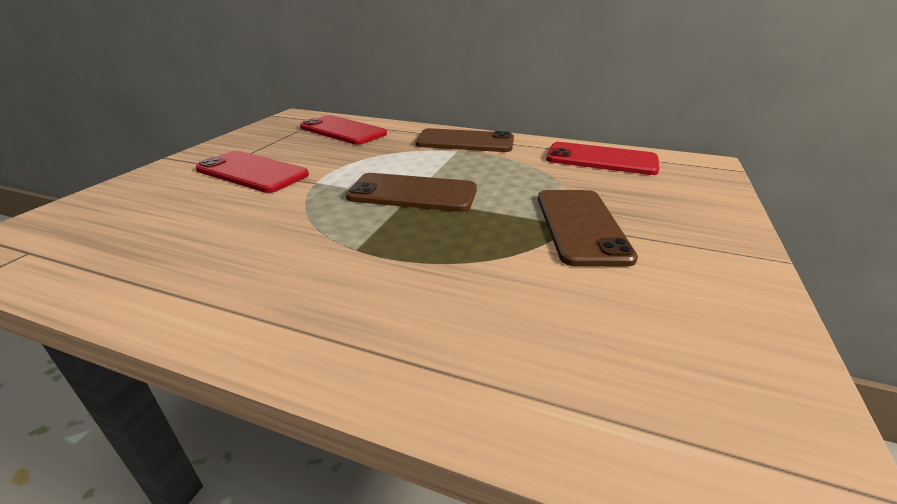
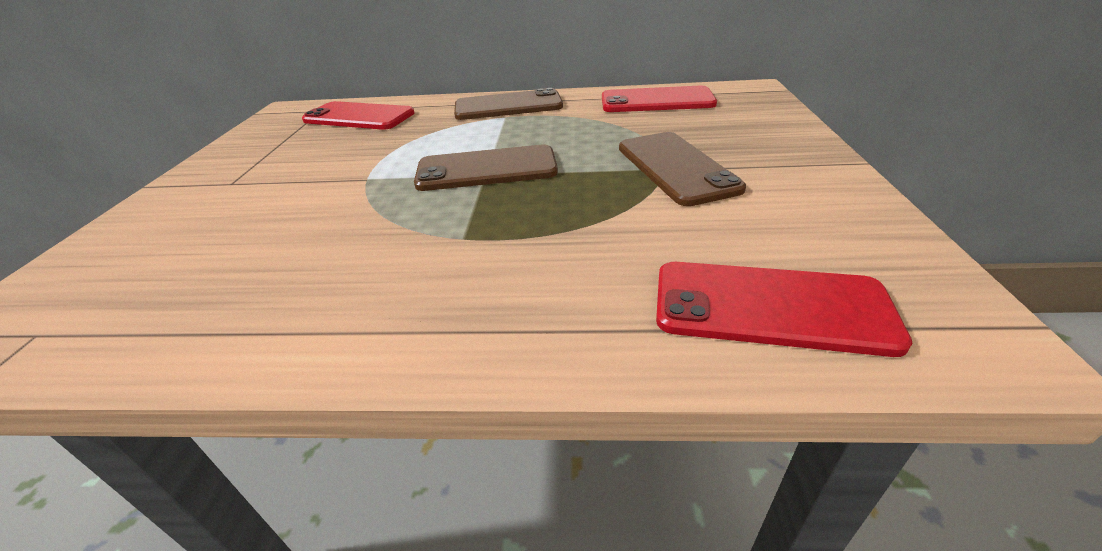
camera: 15 degrees left, 5 degrees up
(252, 172) = (278, 182): red phone -> red phone (770, 307)

